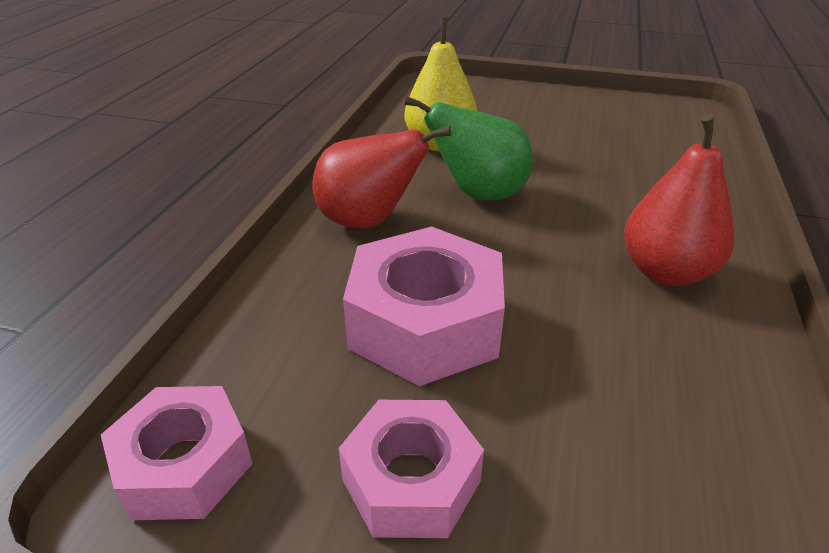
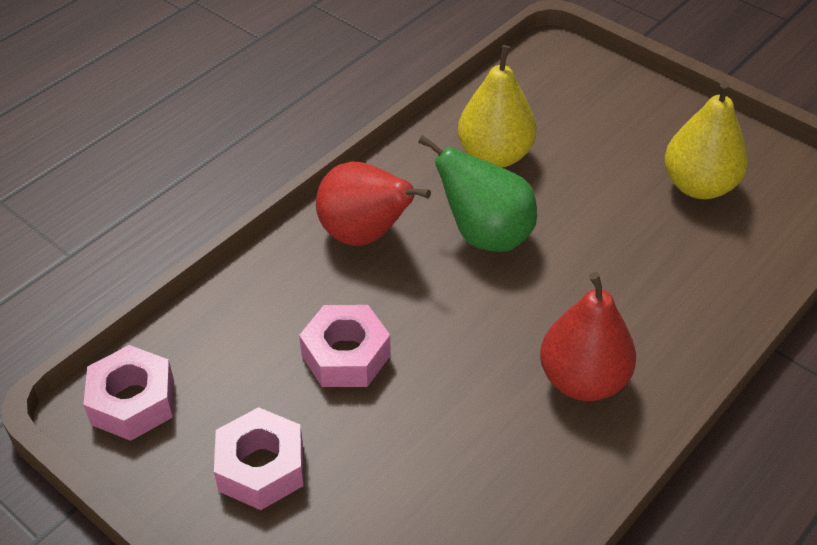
camera: 25 degrees right, 10 degrees up
(425, 323) = (346, 355): pink nut -> pink nut, size x0.64
(610, 127) = (698, 186): none -> yellow pear

